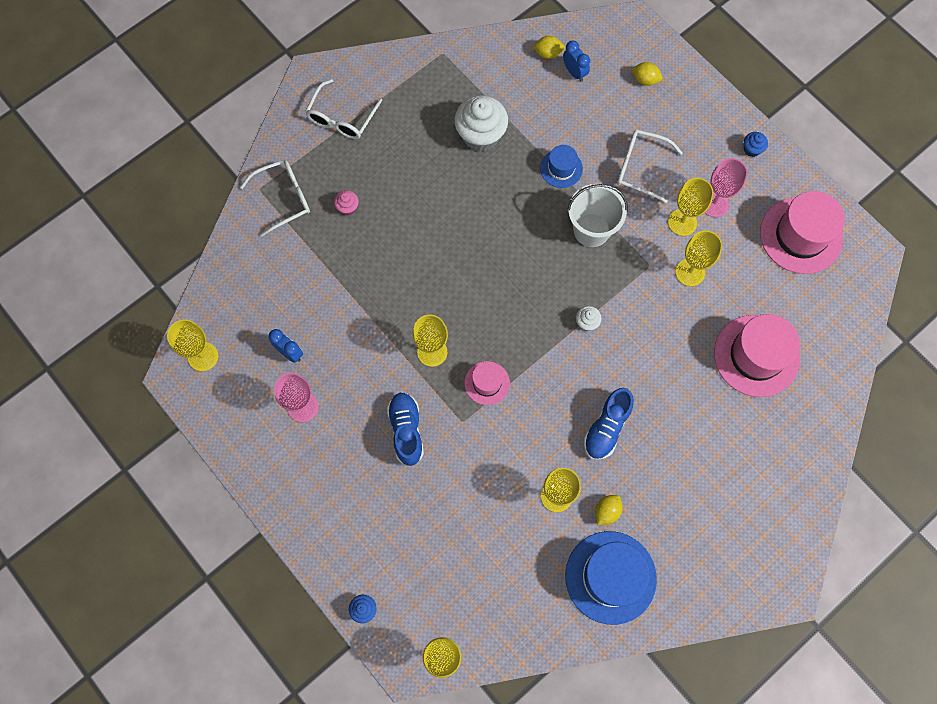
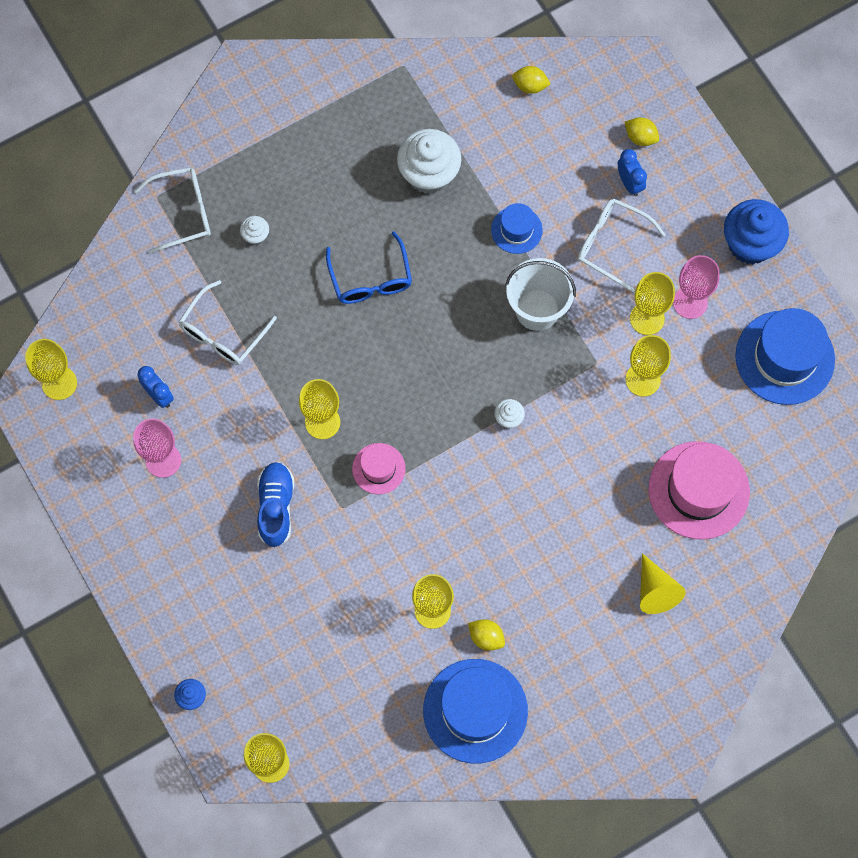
camera: 10 degrees right, 0 degrees up
(341, 118) = (268, 126): white glasses -> white glasses (223, 333)
(347, 207) = (256, 236): pink cupcake -> white cupcake
(449, 227) = (370, 278): none -> blue glasses
(574, 72) = (557, 114): blue clock -> blue clock (629, 183)
(606, 428) = (506, 543): blue shoe -> none
(606, 511) = (486, 637): yellow lemon -> yellow lemon turned 75 degrees clockwise
(739, 446) = (655, 590): none -> yellow cone
(751, 149) = (750, 244): blue cupcake -> blue cupcake, size x2.20
(800, 235) = (784, 357): pink hat -> blue hat

